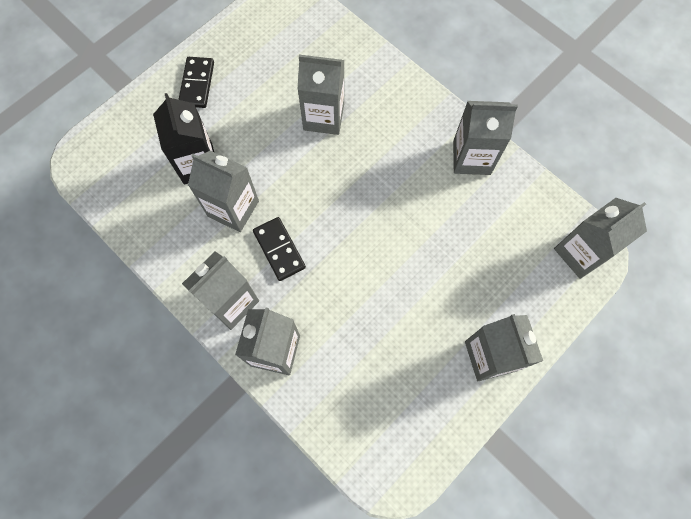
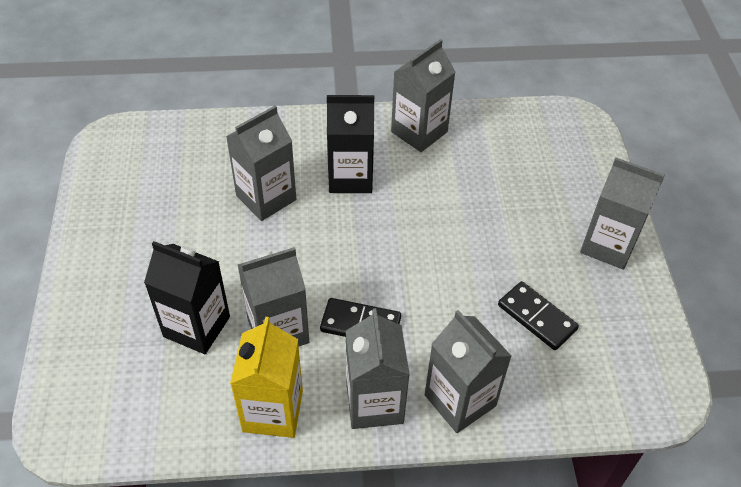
camera: 50 degrees left, 20 degrees down
(179, 251) = (273, 411): none -> yellow carton
(197, 84) = (111, 267): black domino -> black domino (536, 317)
(388, 149) = (350, 177): none -> black carton
(580, 253) = (570, 129): grey carton -> none

